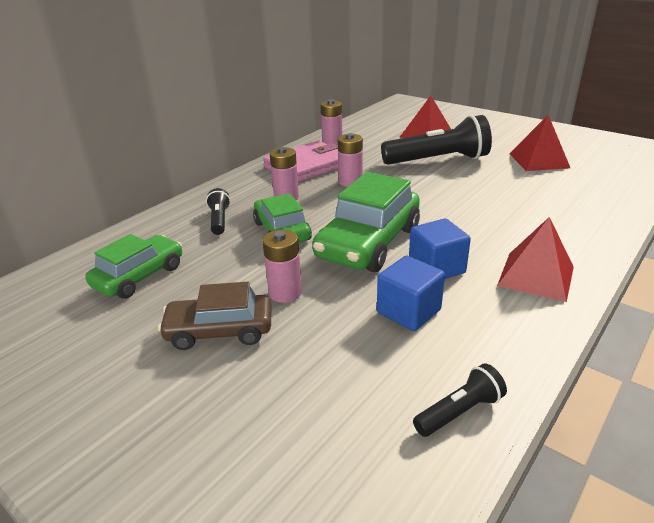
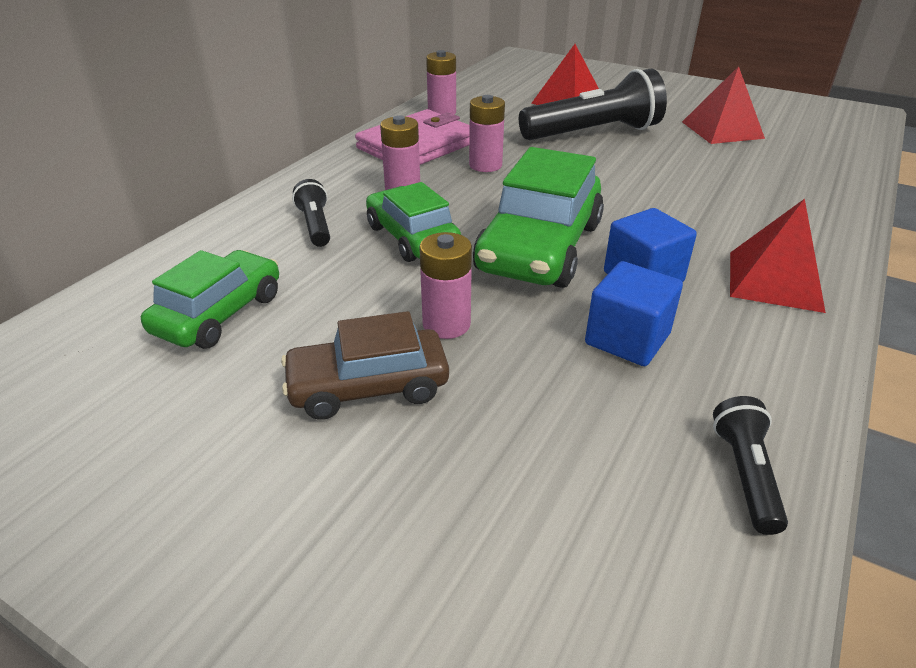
camera: 10 degrees left, 5 degrees up
(459, 412) = (745, 474): black flashlight -> black flashlight turned 45 degrees counterclockwise

